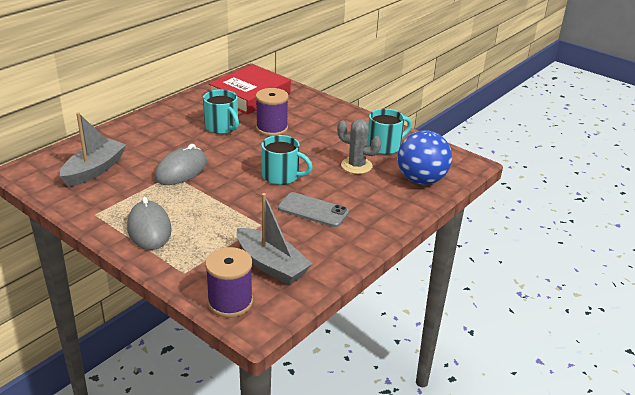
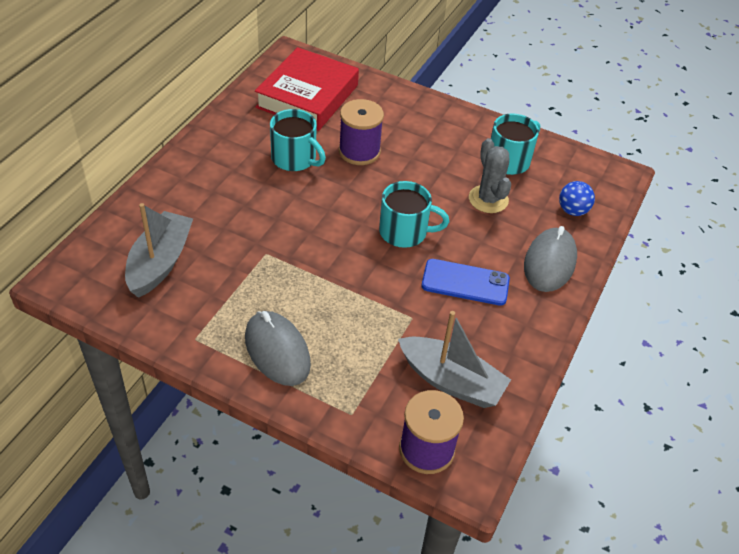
camera: 15 degrees left, 15 degrees up
(181, 170) = (274, 244): grey mouse -> grey mouse (549, 263)
(313, 210) = (465, 282): grey phone -> blue phone
(356, 166) = (488, 199): grey cactus -> grey cactus turned 60 degrees clockwise
(421, 180) = (572, 210): blue ball -> blue ball, size x0.52

